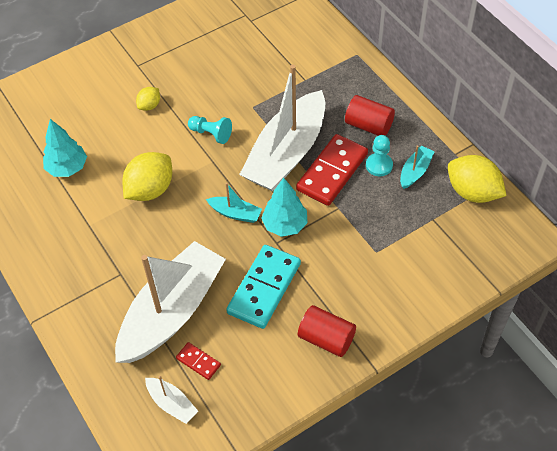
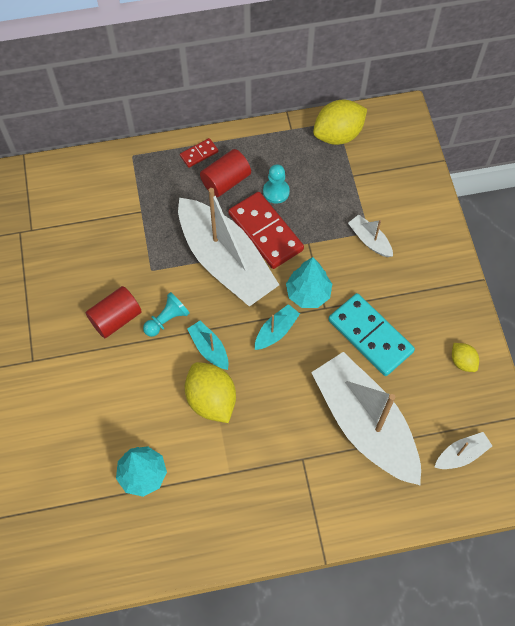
camera: 70 degrees left, 10 degrees up
(149, 106) = (98, 366): yellow lemon -> yellow lemon (462, 361)
(198, 362) = (426, 418): red domino -> red domino (199, 154)
(326, 339) = (441, 305): red cylinder -> red cylinder (116, 318)
(367, 255) = (369, 240): none -> white boat
(415, 171) = (296, 167): turquoise boat -> turquoise boat (209, 348)

